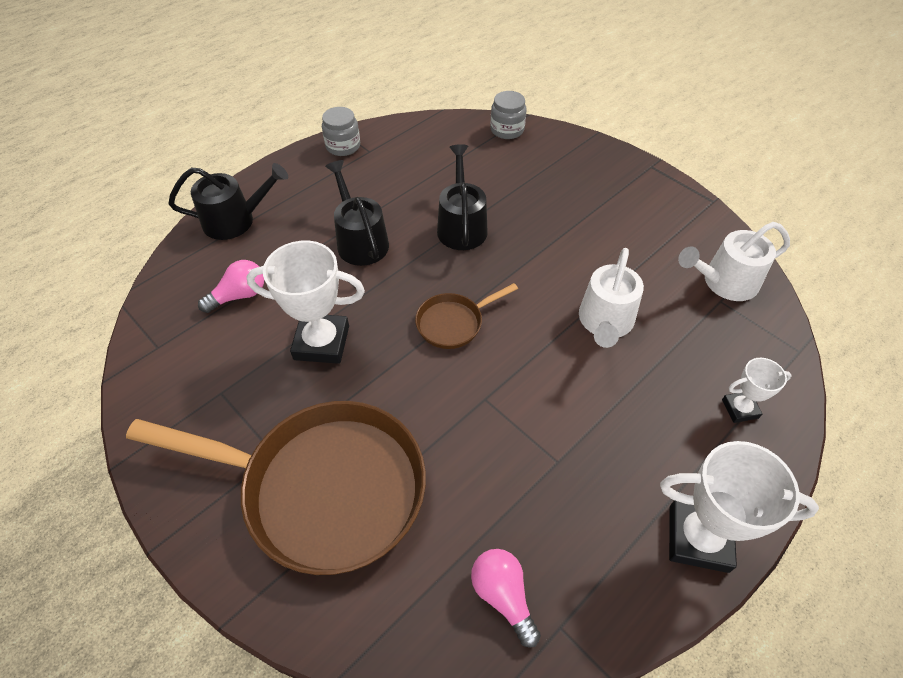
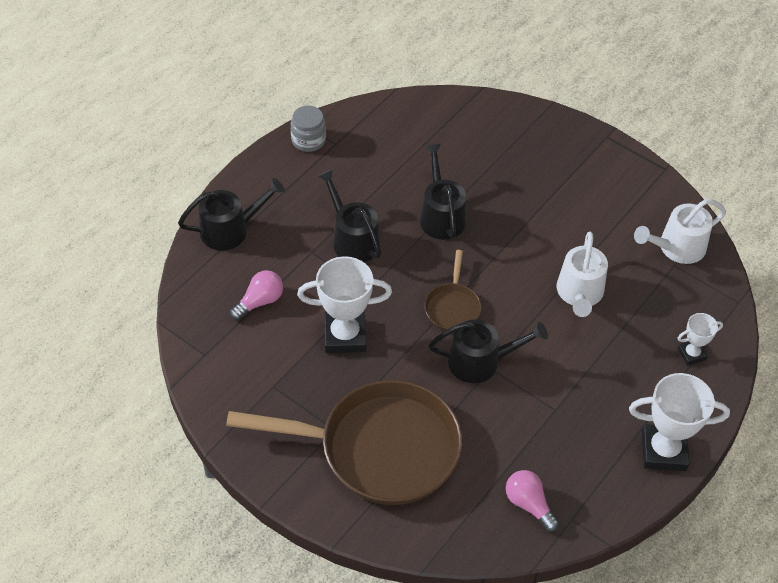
camera: 10 degrees left, 0 degrees up
(453, 323) = (452, 307): brown pan -> brown pan turned 45 degrees counterclockwise
(474, 390) = (480, 361): none -> black watering can
(507, 130) = (464, 107): grey jar -> none

